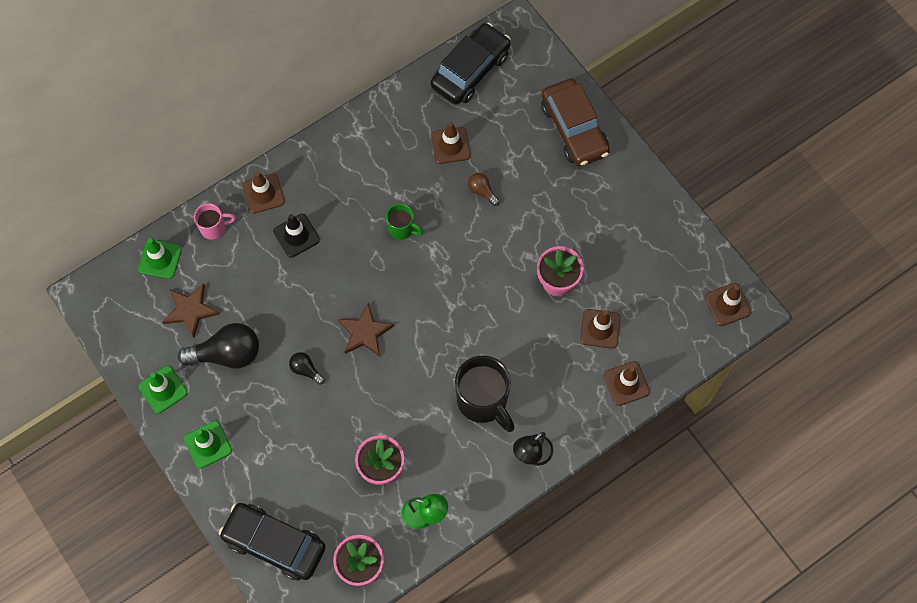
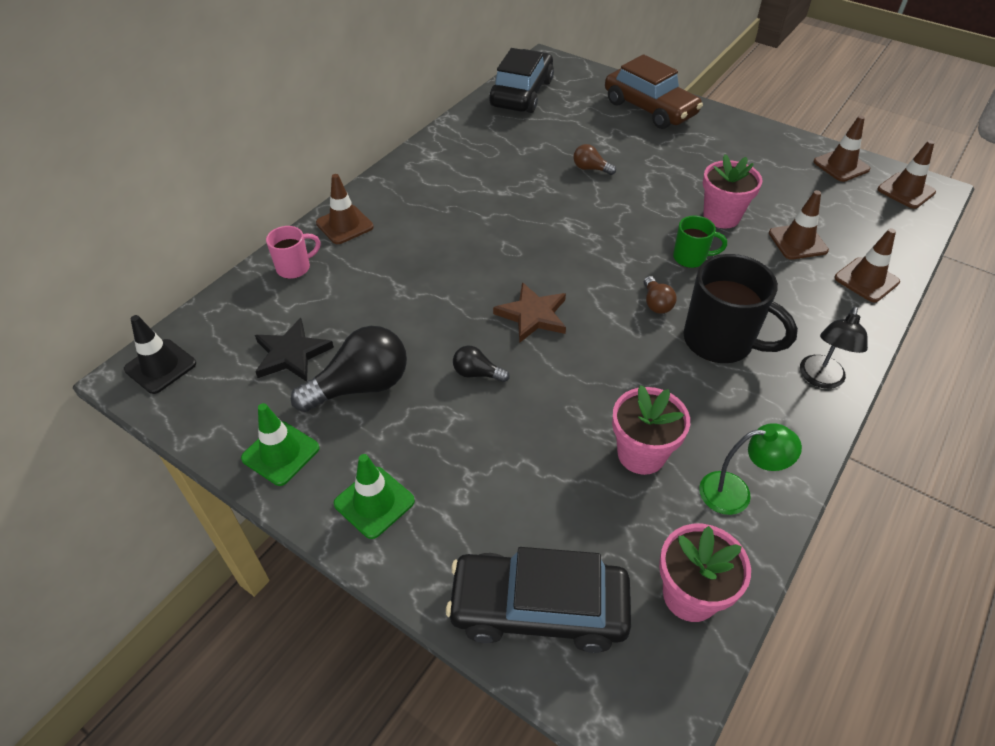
camera: 20 degrees left, 20 degrees down
(160, 259) = (232, 313): green traffic cone -> none
(190, 310) = (291, 354): brown star -> black star
(296, 235) = (401, 250): black traffic cone -> black traffic cone (160, 366)
(402, 229) = (522, 216): green mug -> green mug (691, 258)
(450, 145) = (535, 144): brown traffic cone -> brown traffic cone (841, 166)
(457, 351) = (656, 303): none -> brown light bulb

